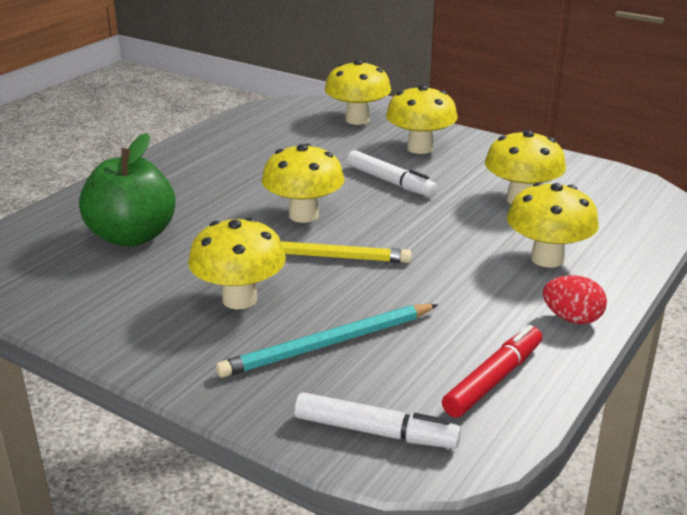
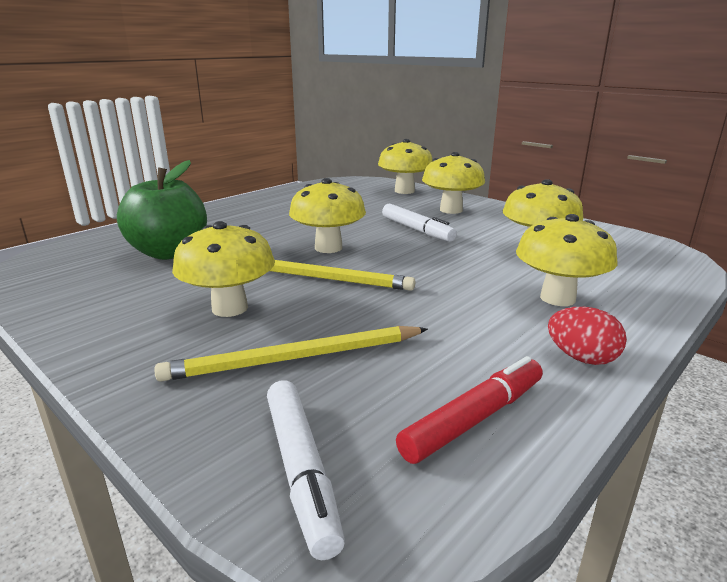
camera: 10 degrees right, 5 degrees down
(328, 344) = (294, 358): turquoise pencil -> yellow pencil
(375, 432) = (301, 470): white marker -> white marker turned 45 degrees clockwise

